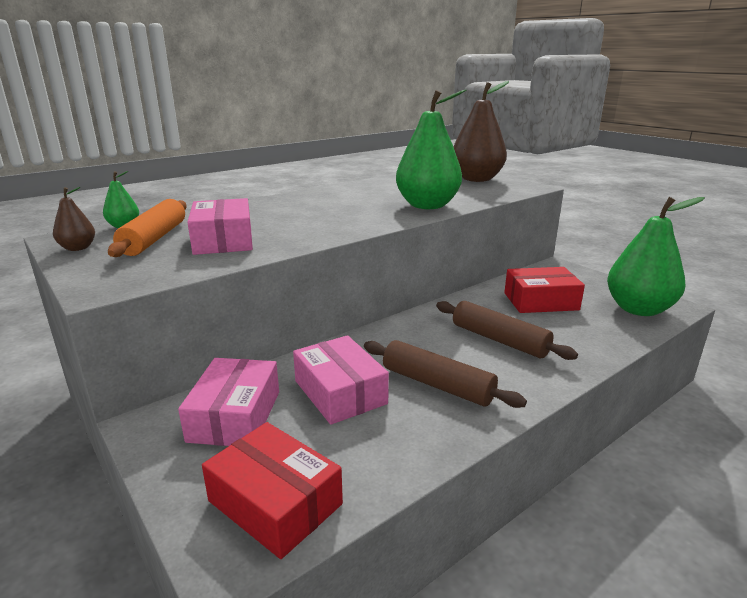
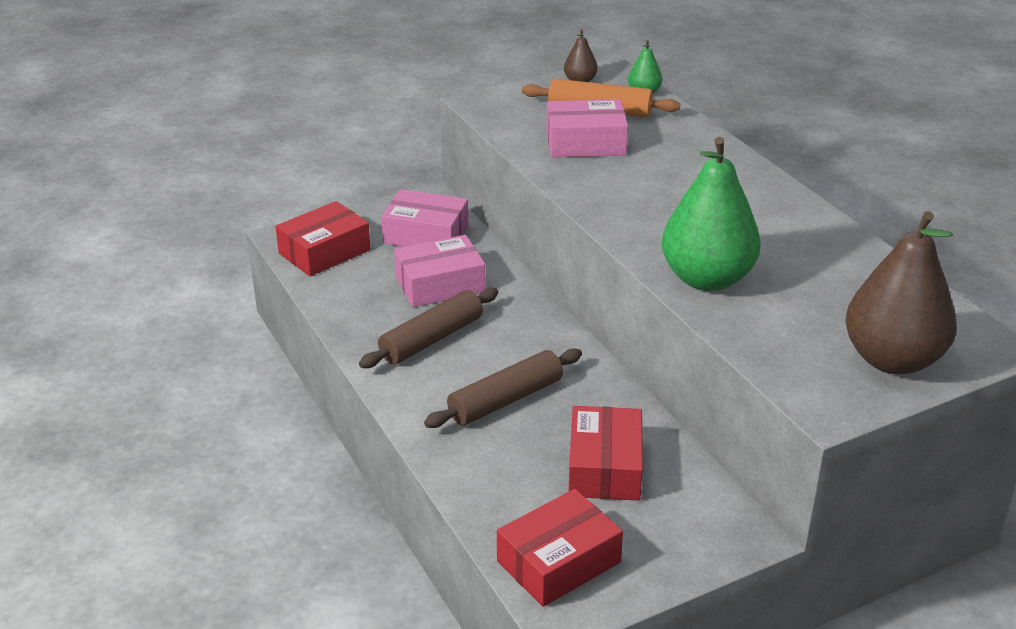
camera: 100 degrees right, 10 degrees up
(638, 309) = (558, 562): green pear -> red box

